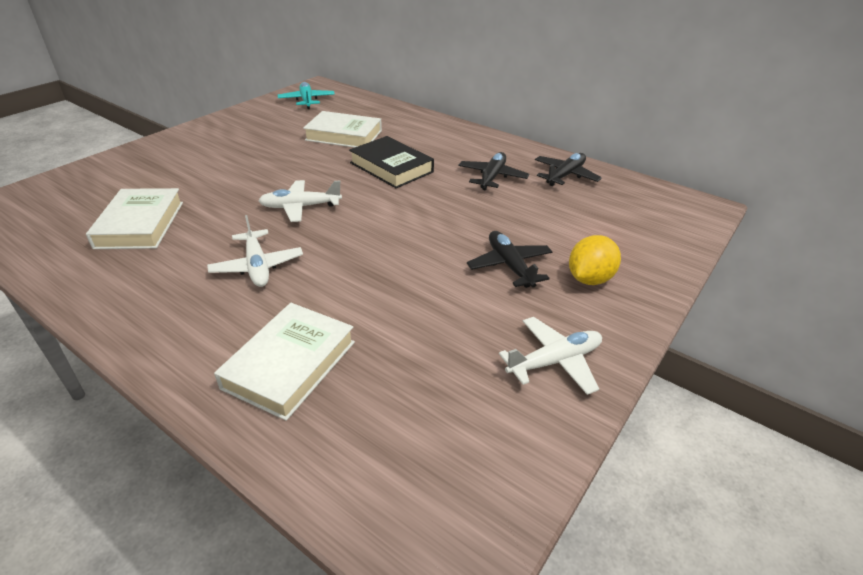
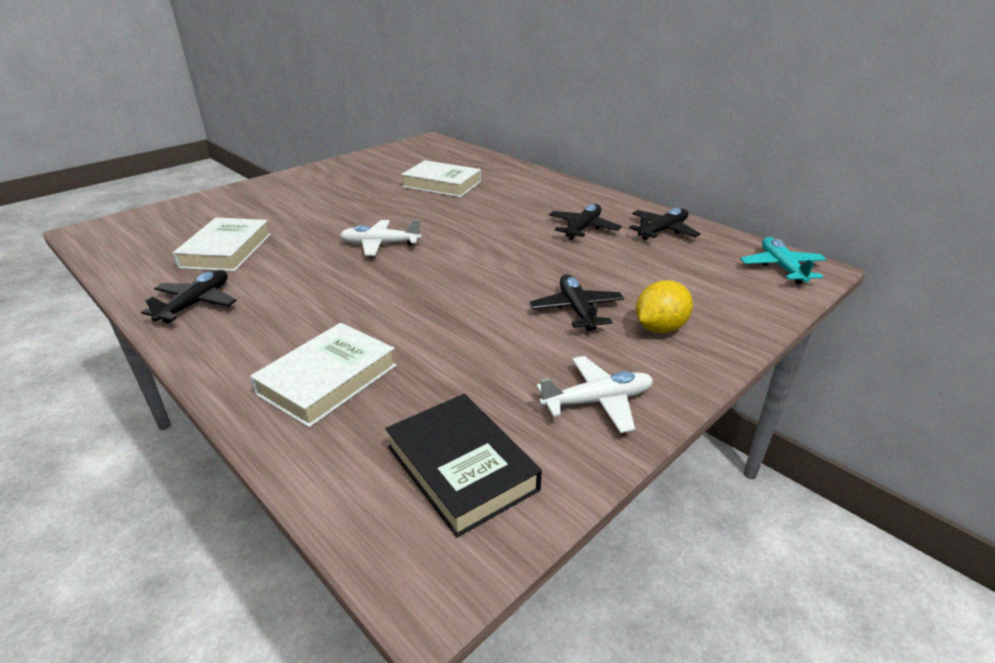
camera: 10 degrees right, 5 degrees down
(125, 289) = (196, 304): none -> black plane
(257, 266) = (323, 293): white plane -> none
(307, 101) = (415, 153): turquoise plane -> turquoise plane (781, 267)
(391, 167) = (481, 214): black book -> black book (461, 468)

